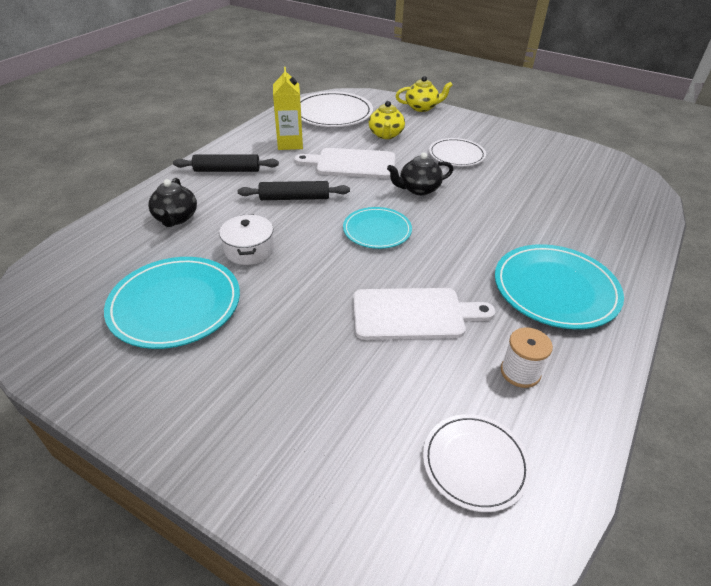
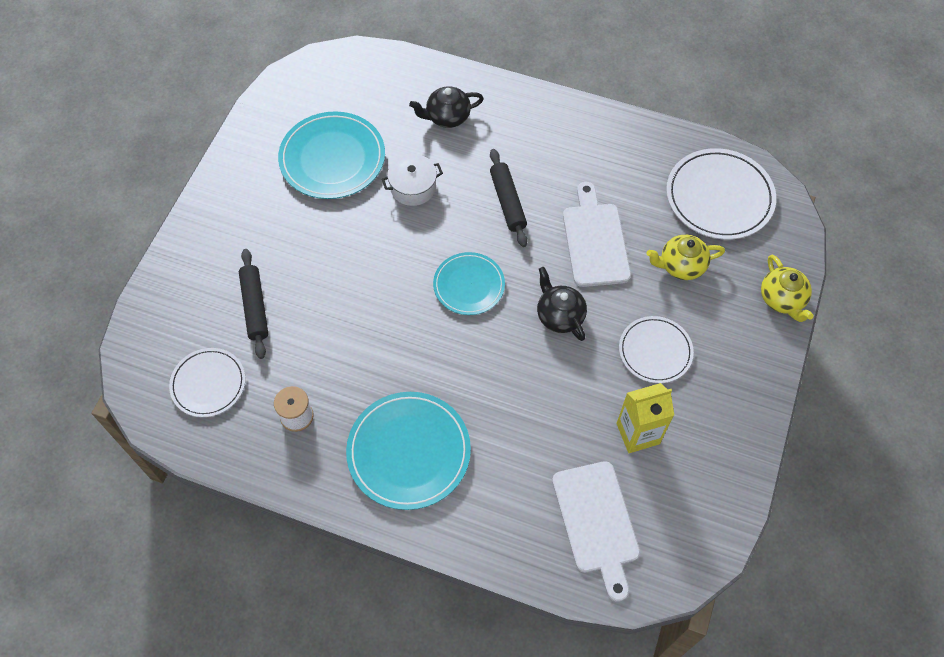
camera: 80 degrees right, 20 degrees up
(227, 170) = (543, 129): black rolling pin -> black rolling pin (255, 307)
(290, 143) = (621, 170): yellow carton -> yellow carton (638, 433)
(414, 314) = (352, 331): white cutting board -> white cutting board (596, 522)

